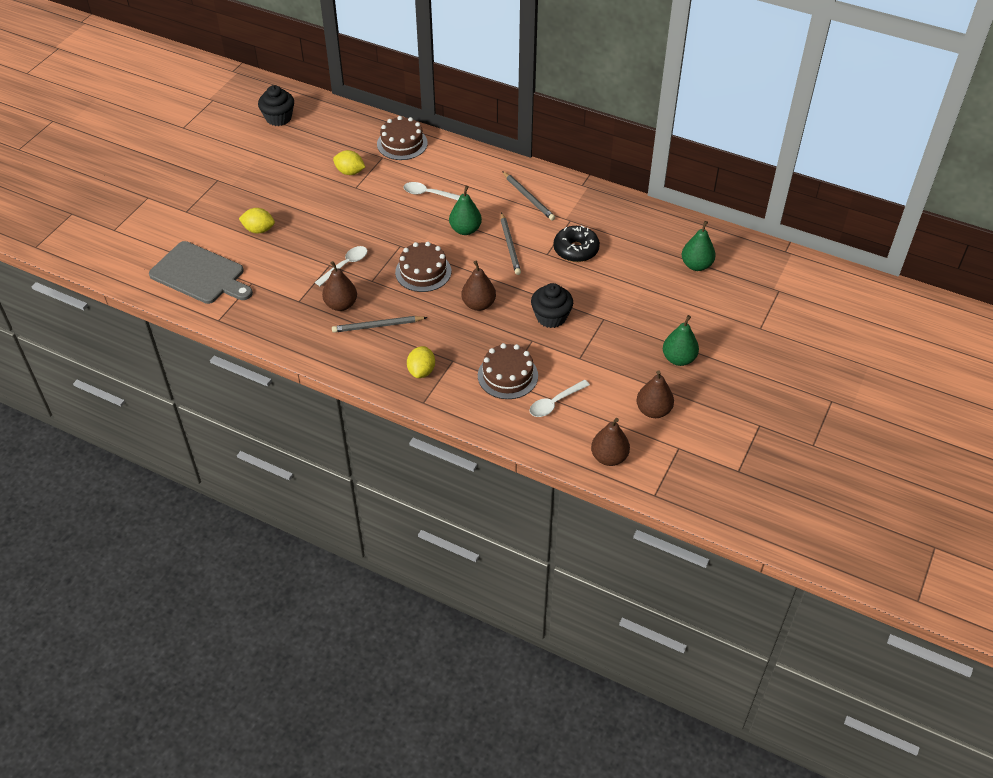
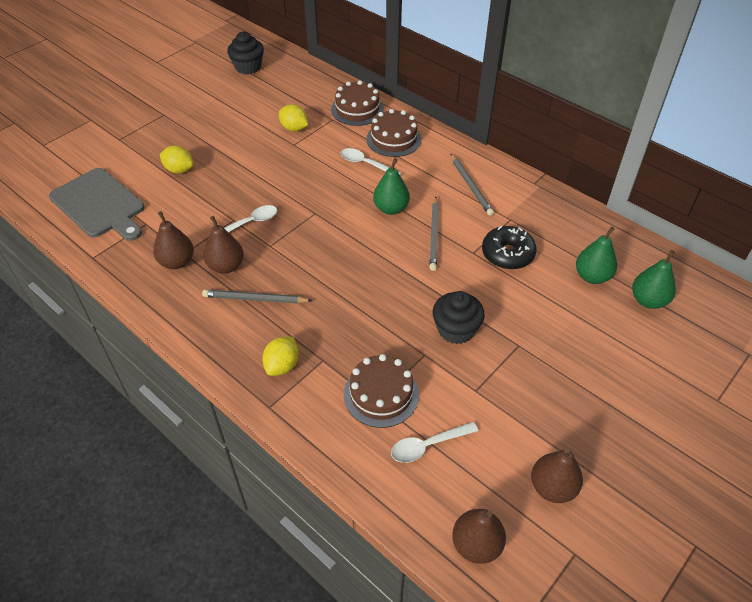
camera: 15 degrees right, 0 degrees up
(423, 271) = (329, 246): brown cake -> brown cake (394, 139)
(478, 304) = (376, 297): brown pear -> brown pear (177, 262)
(678, 359) = (601, 420): green pear -> green pear (592, 276)

